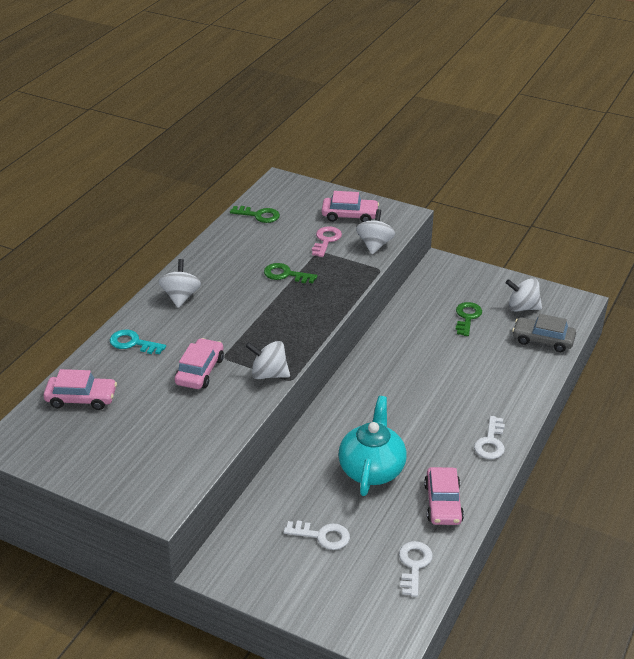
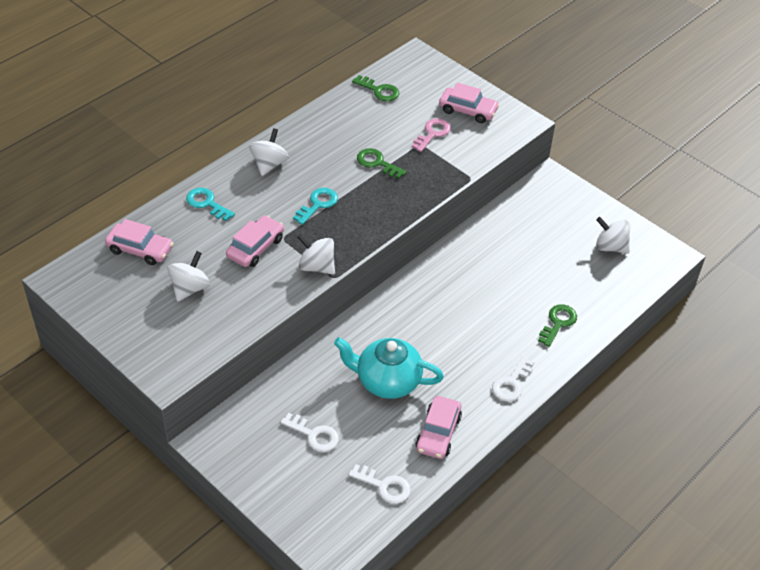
camera: 15 degrees right, 10 degrees up
(245, 321) = (318, 204): none -> turquoise key
(372, 469) = (387, 381): turquoise teapot -> turquoise teapot turned 105 degrees counterclockwise
(375, 245) = (478, 150): white spinning top -> white spinning top (190, 288)
(414, 565) = (384, 486): white key -> white key turned 90 degrees clockwise
(467, 317) = (550, 244): green key -> green key (558, 323)
(543, 340) = (614, 287): grey car -> none

